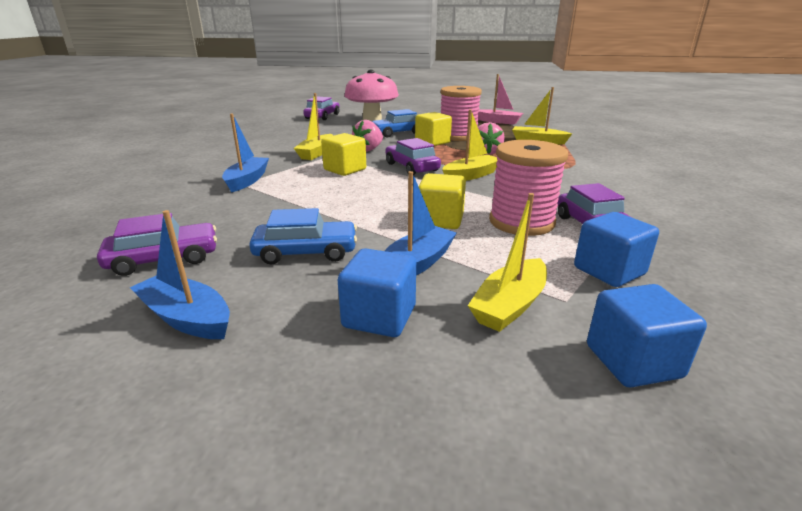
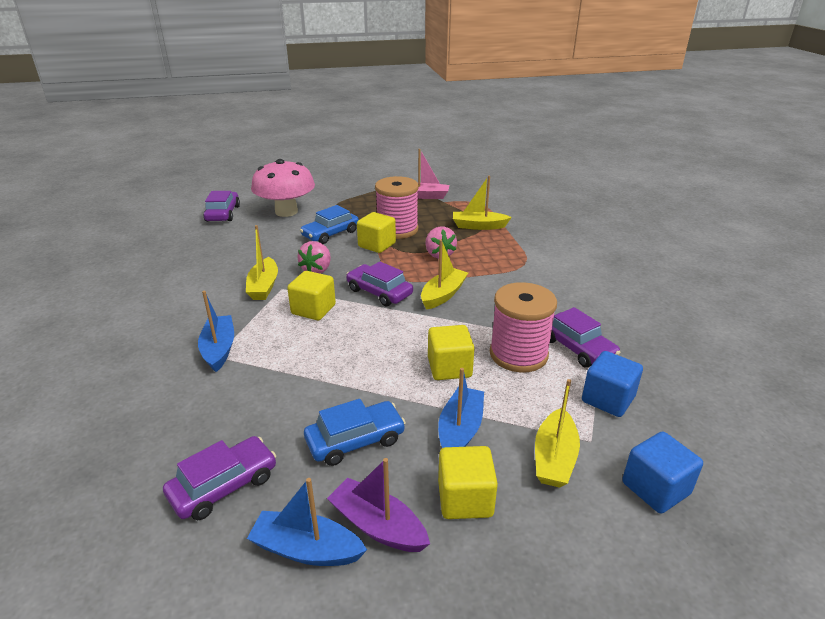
camera: 20 degrees left, 5 degrees up
(270, 317) = (378, 526): none -> purple boat
(379, 317) = (465, 499): blue cube -> yellow cube

